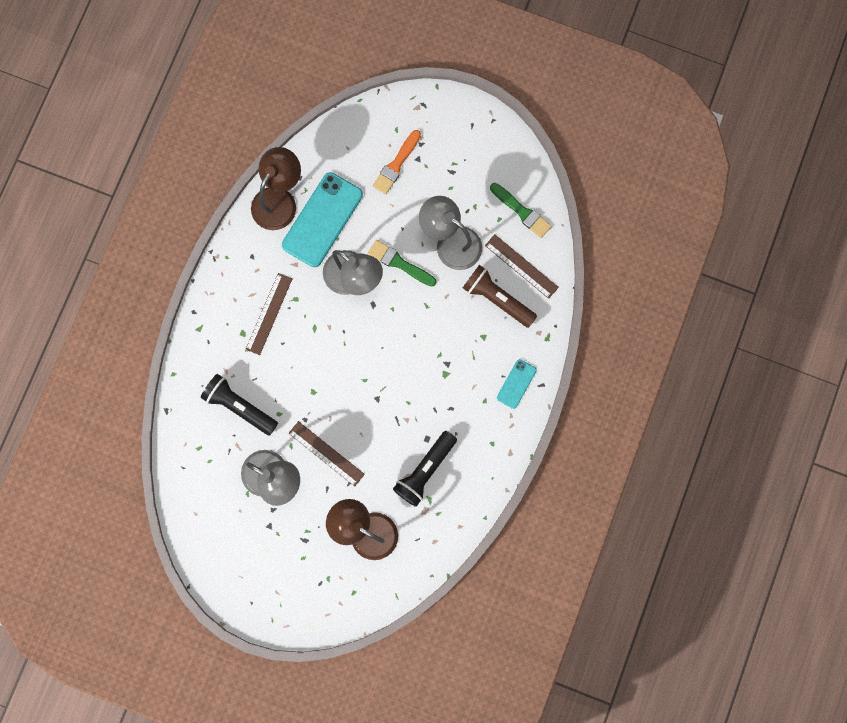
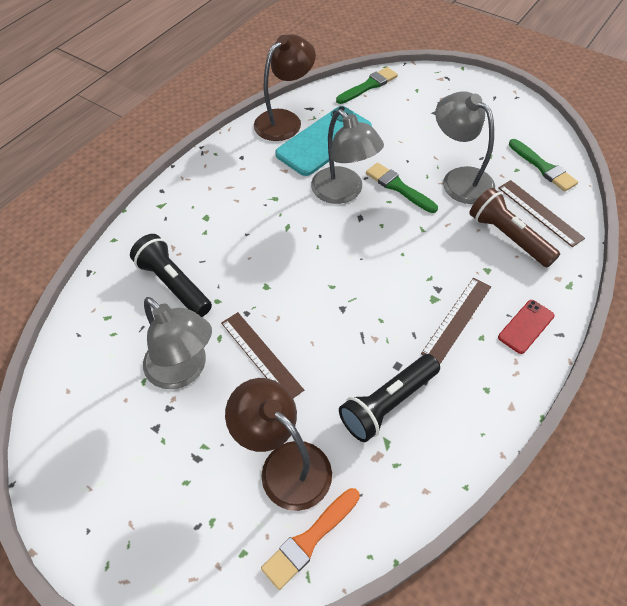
camera: 15 degrees right, 25 degrees down
(269, 314) = (241, 205): brown ruler -> brown ruler (457, 319)
(348, 133) = (368, 86): none -> green brush
(396, 165) = (411, 113): orange brush -> orange brush (309, 540)
(516, 384) = (526, 326): turquoise phone -> red phone

